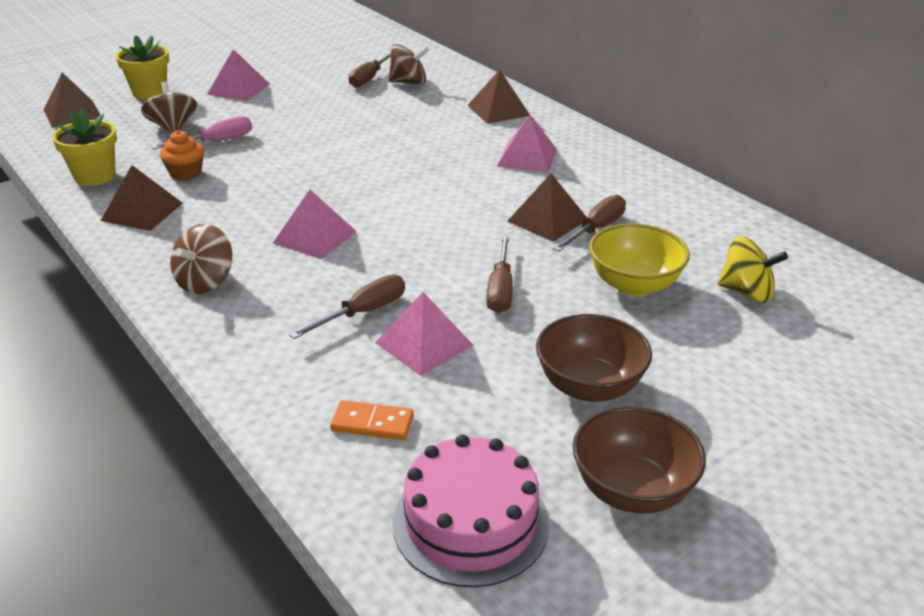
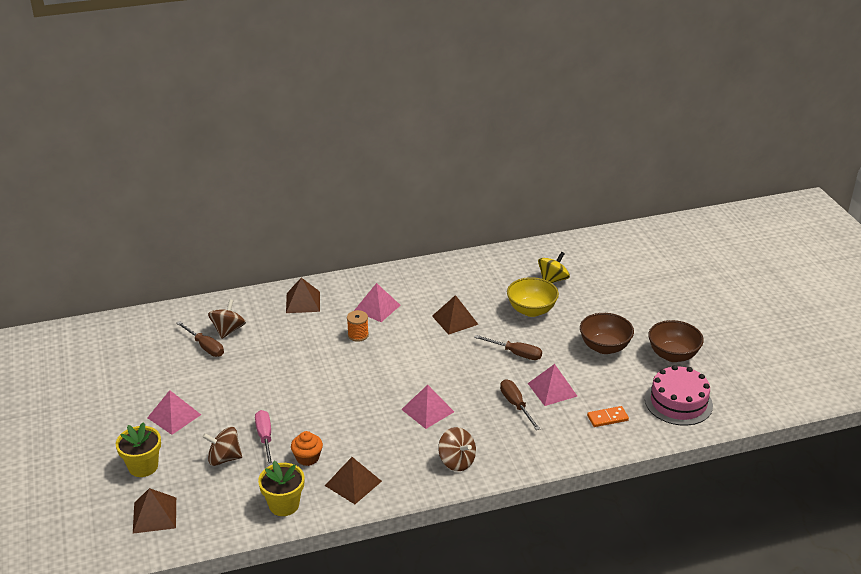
camera: 70 degrees left, 0 degrees up
(372, 423) = (607, 418): orange domino -> orange domino turned 45 degrees clockwise
(455, 156) = (358, 335): none -> orange spool
(596, 229) = (473, 306): brown screwdriver -> none

